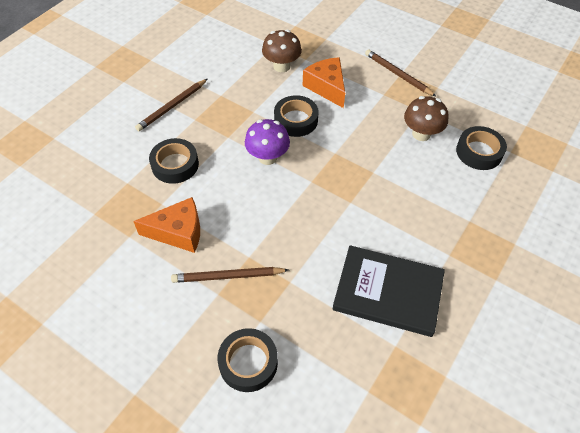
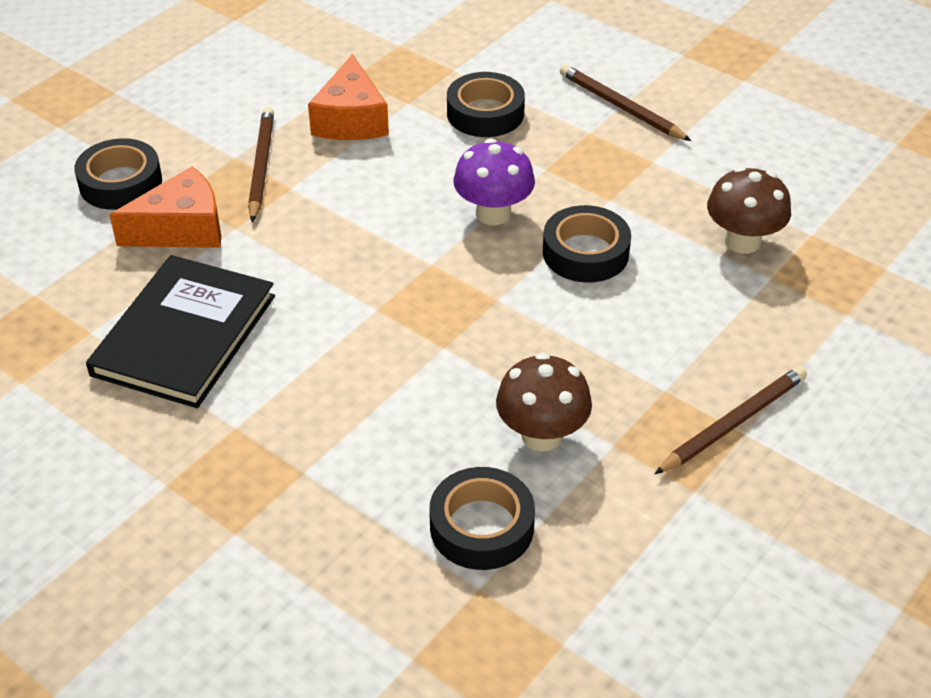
camera: 95 degrees right, 10 degrees down
(327, 87) = (682, 302): orange cheese -> orange cheese (182, 229)

